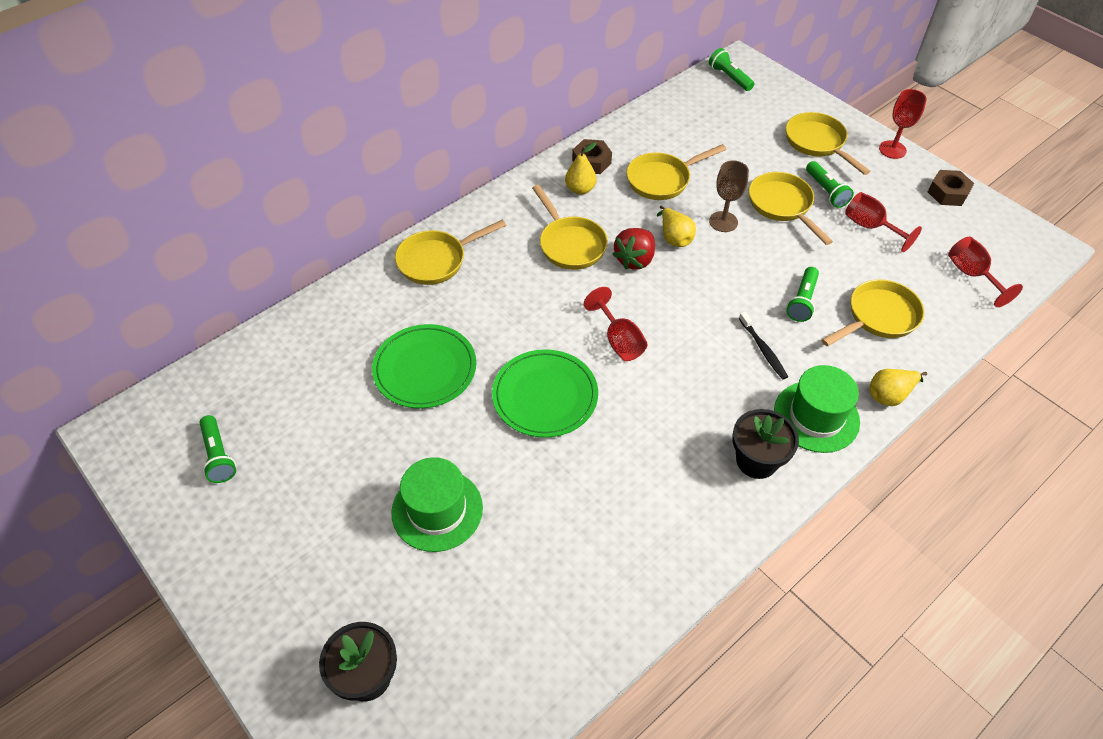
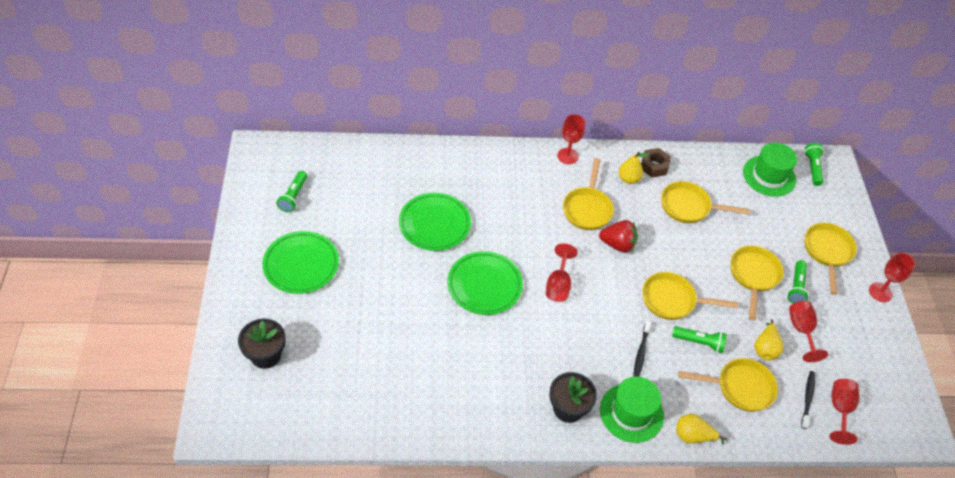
camera: 35 degrees right, 0 degrees up
(307, 530) = (301, 264): none -> green plate
(437, 260) = (499, 166): yellow pan -> yellow pan (672, 300)
(437, 510) = (371, 302): green hat -> green hat (769, 176)
(497, 205) = (567, 156): none -> red goblet
(635, 260) = (617, 244): red strawberry -> red strawberry turned 150 degrees counterclockwise
(674, 238) = (657, 248): yellow pear -> yellow pear (765, 348)
(723, 222) = (701, 259): brown goblet -> none
(802, 301) = (699, 342): green flashlight -> green flashlight turned 135 degrees counterclockwise
(939, 284) = (807, 398): none -> black toothbrush
(948, 193) = (888, 347): brown nut -> none

